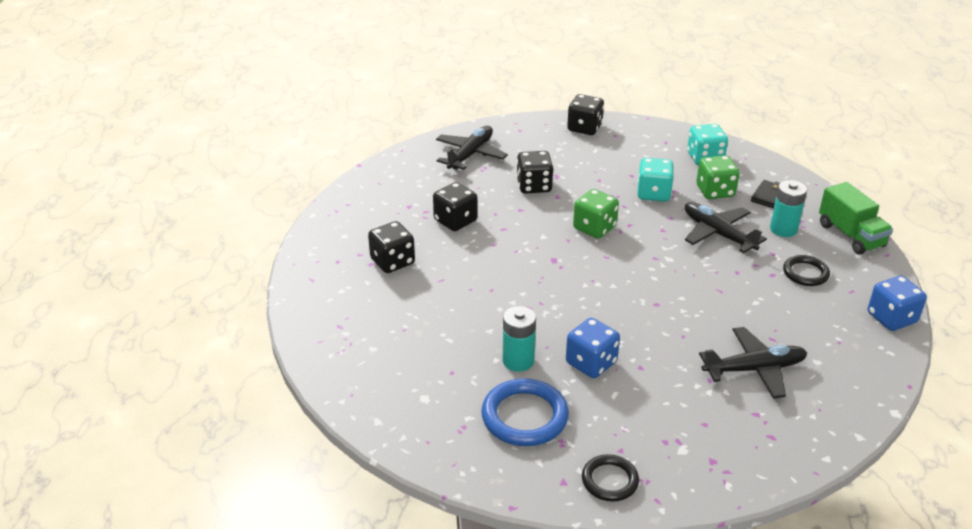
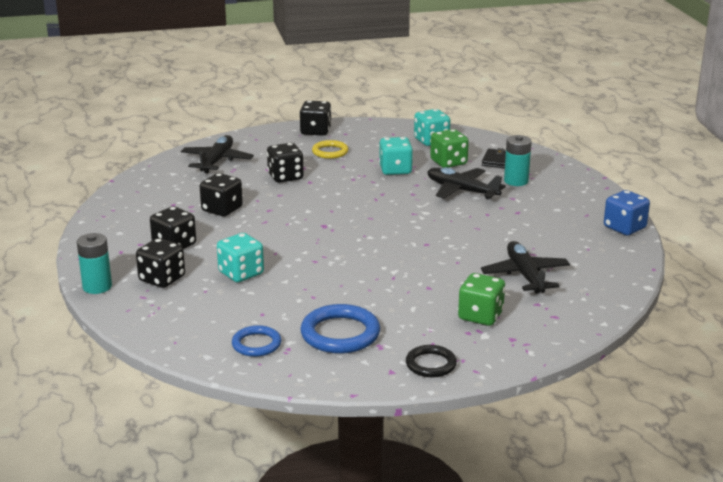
camera: 15 degrees left, 10 degrees down
(366, 305) = (162, 279): none -> black dice
(433, 414) = (256, 344): none -> blue ring
(447, 312) = (241, 273): none -> turquoise dice
(518, 361) = (319, 298): turquoise battery -> turquoise battery (97, 287)
(591, 158) = (330, 152): none -> yellow ring
(591, 363) = (384, 290): blue dice -> none
(594, 228) = (352, 199): green dice -> green dice (480, 316)
(754, 369) = (525, 275): black plane -> black plane turned 75 degrees counterclockwise
(805, 273) = (545, 208): black ring -> none
(850, 235) = (573, 178): green truck -> none

